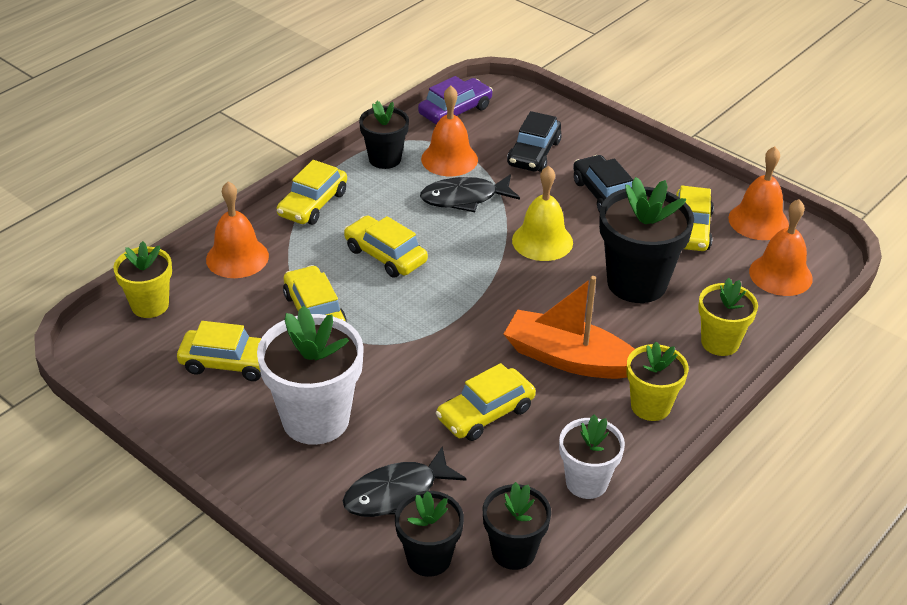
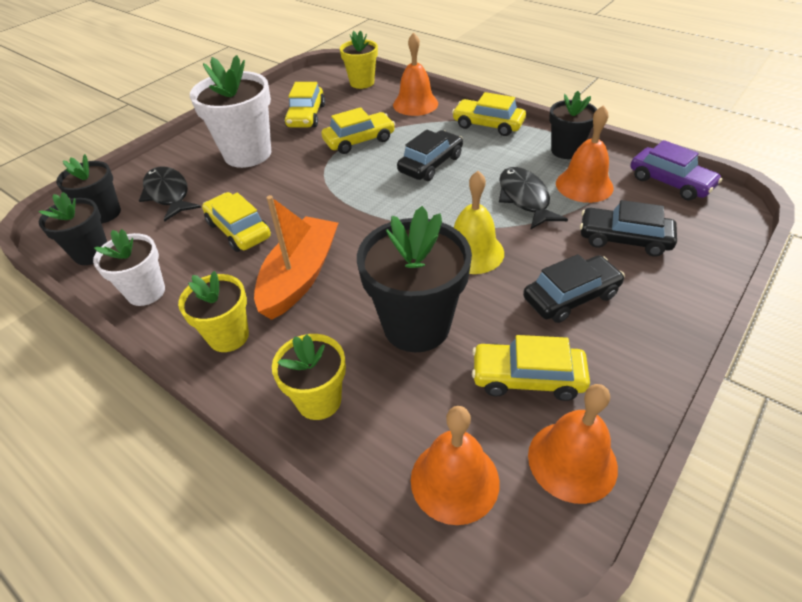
camera: 90 degrees right, 5 degrees up
(385, 255) = (430, 164): yellow car -> black car

